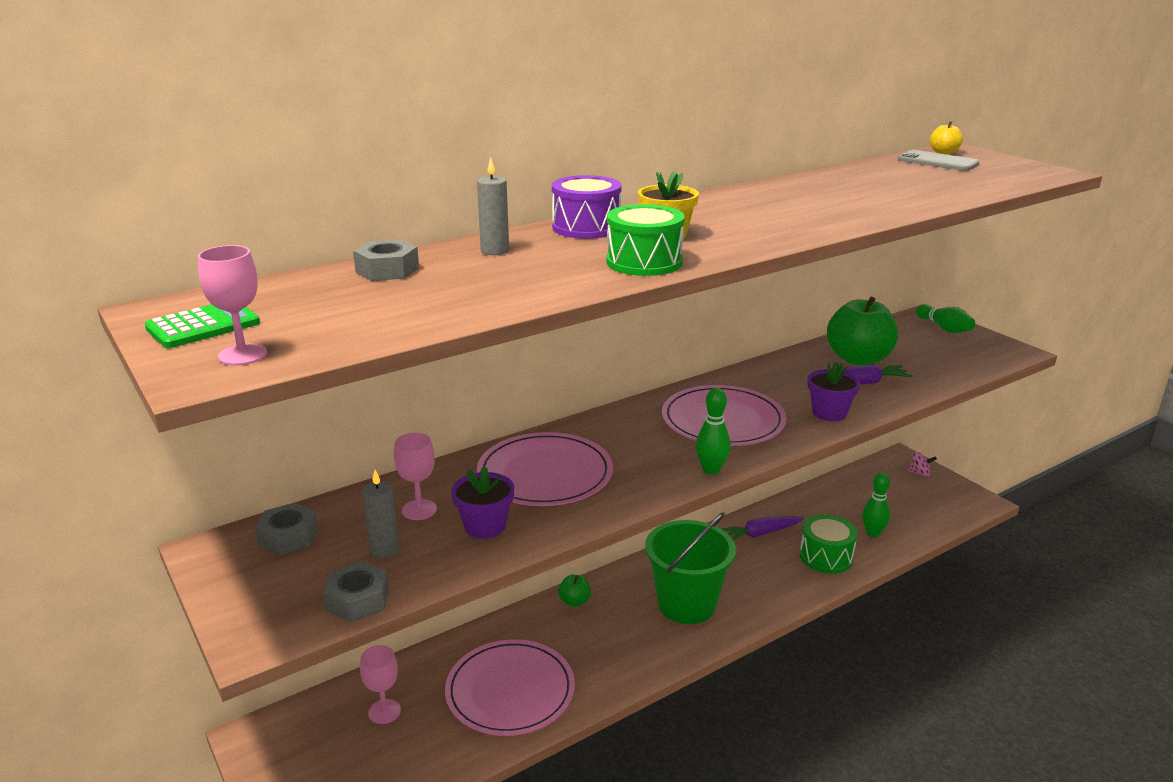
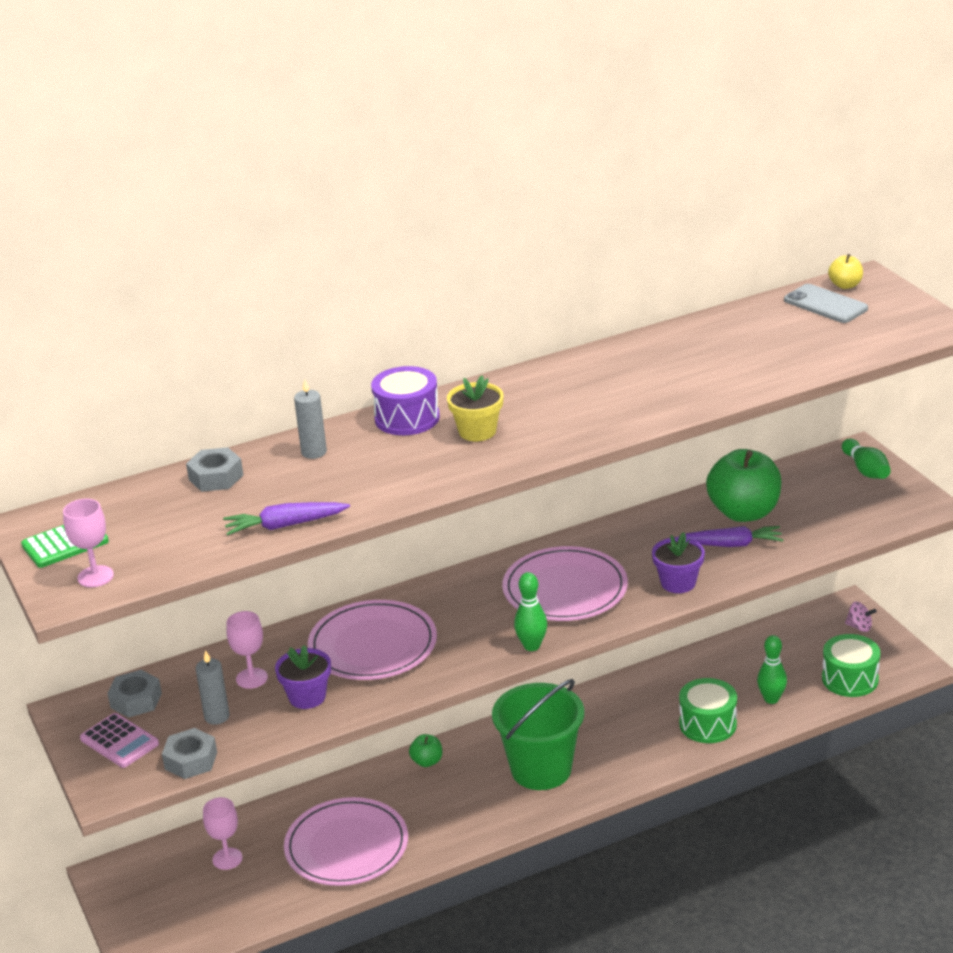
camera: 10 degrees right, 5 degrees up
(269, 582) = (119, 741): none -> pink calculator
(644, 262) = (441, 471): green drum -> green drum (850, 679)
(760, 533) = (645, 695): purple carrot -> purple carrot (284, 525)

